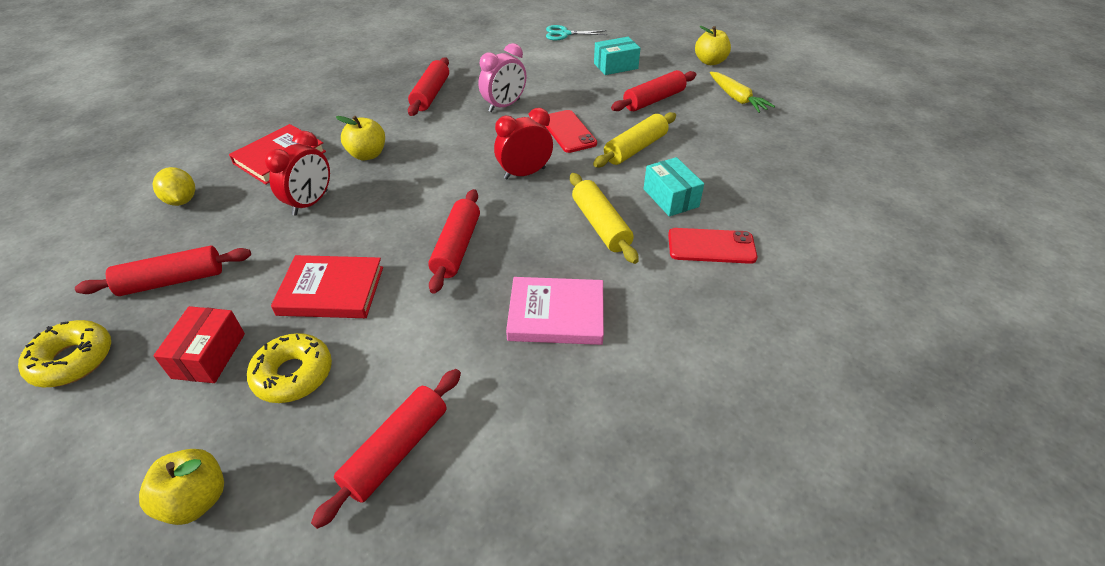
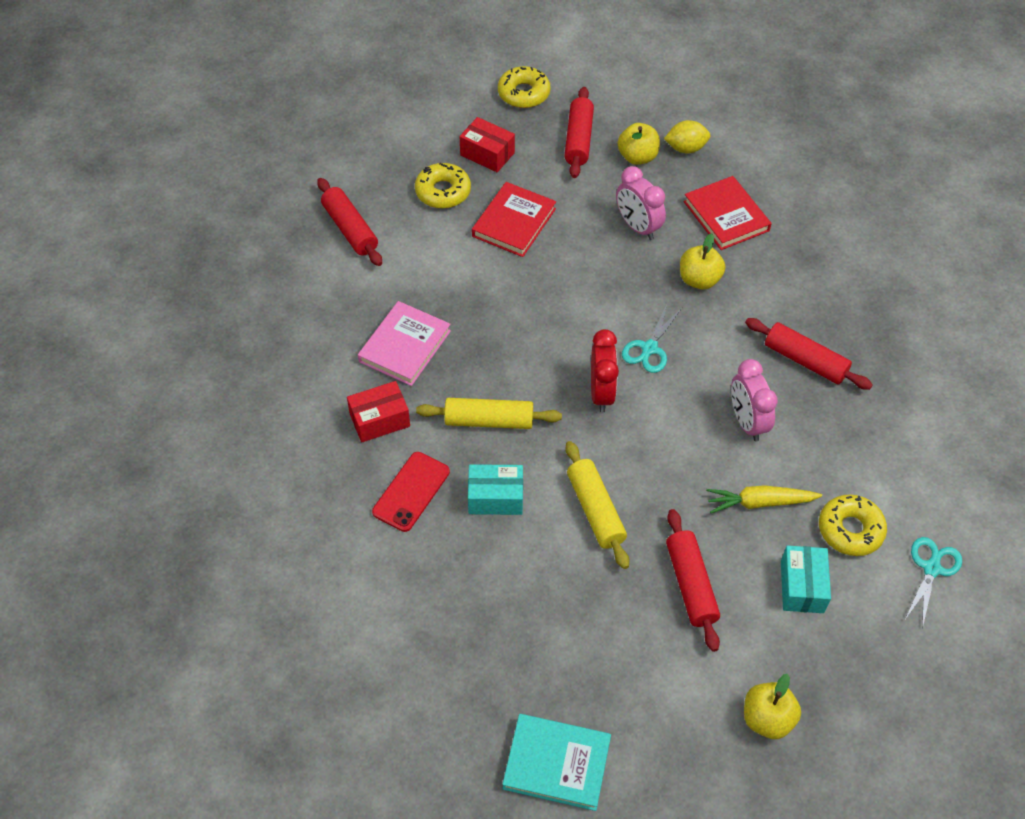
camera: 115 degrees right, 10 degrees up
(196, 500) = (377, 143): yellow apple -> yellow apple (637, 157)
(310, 203) = (637, 227): red clock -> pink clock
(457, 247) = (519, 309): red rolling pin -> none
(460, 161) = (649, 348): none -> turquoise scissors
(561, 58) = (850, 530): none -> yellow donut
(568, 131) = (661, 462): red phone -> none
(658, 297) = (379, 420): none -> red box
(737, 98) = (651, 687): yellow carrot -> yellow carrot (759, 503)
(824, 117) = (556, 764): none -> turquoise book

